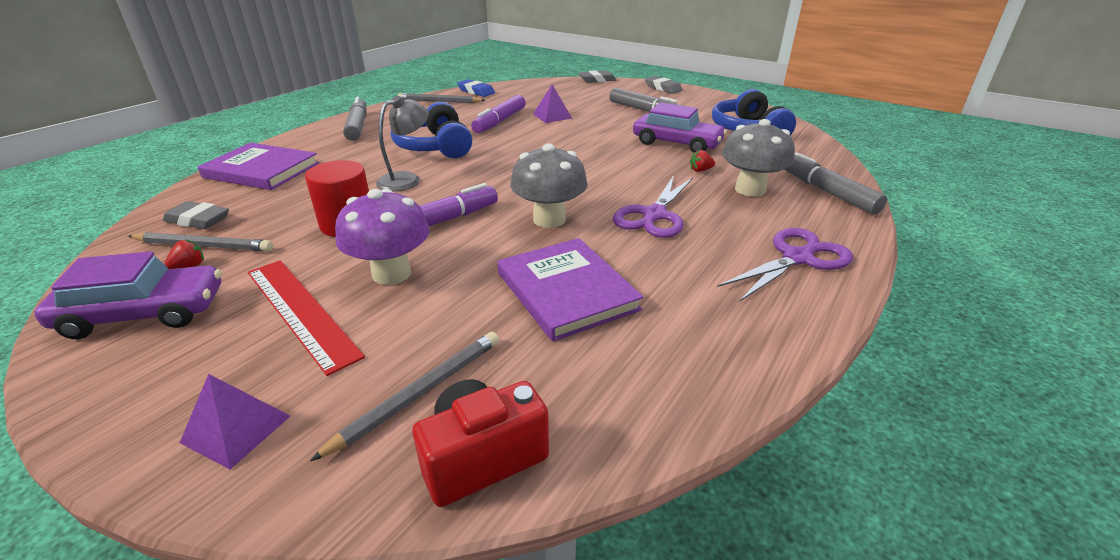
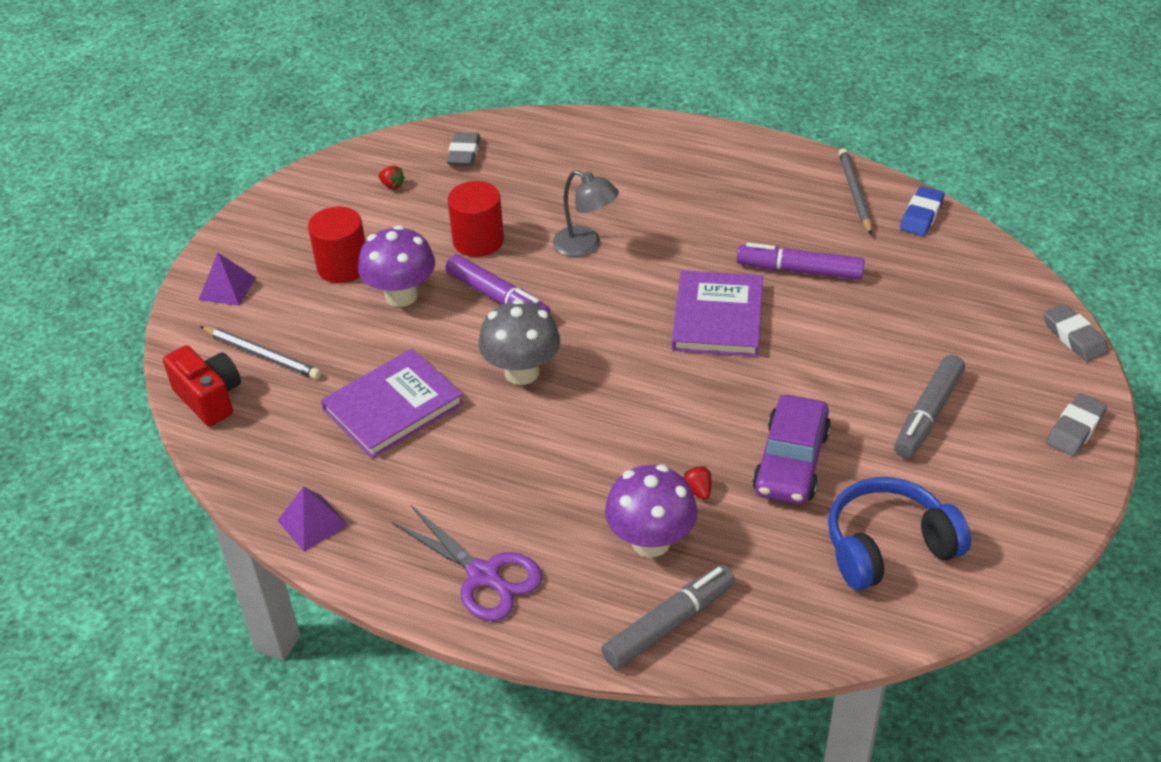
camera: 80 degrees right, 10 degrees up
(144, 314) = (330, 195): purple car -> none
(203, 246) = (423, 177): grey pencil -> none
(262, 170) = (575, 142): purple book -> purple book (718, 317)
(301, 311) = (343, 266): red ruler -> red cylinder
(357, 126) = (723, 157): grey marker -> none
(435, 147) = (684, 239): blue headphones -> none
(552, 116) = (848, 316): purple pyramid -> purple pyramid (312, 522)
(654, 215) = (554, 454): purple scissors -> none
(750, 190) = (650, 541): grey mushroom -> purple mushroom

